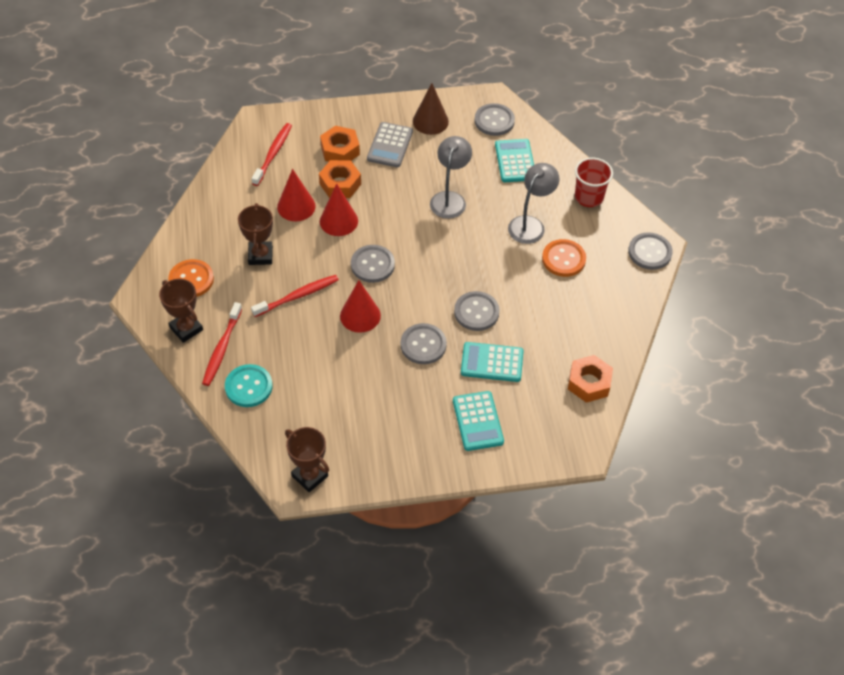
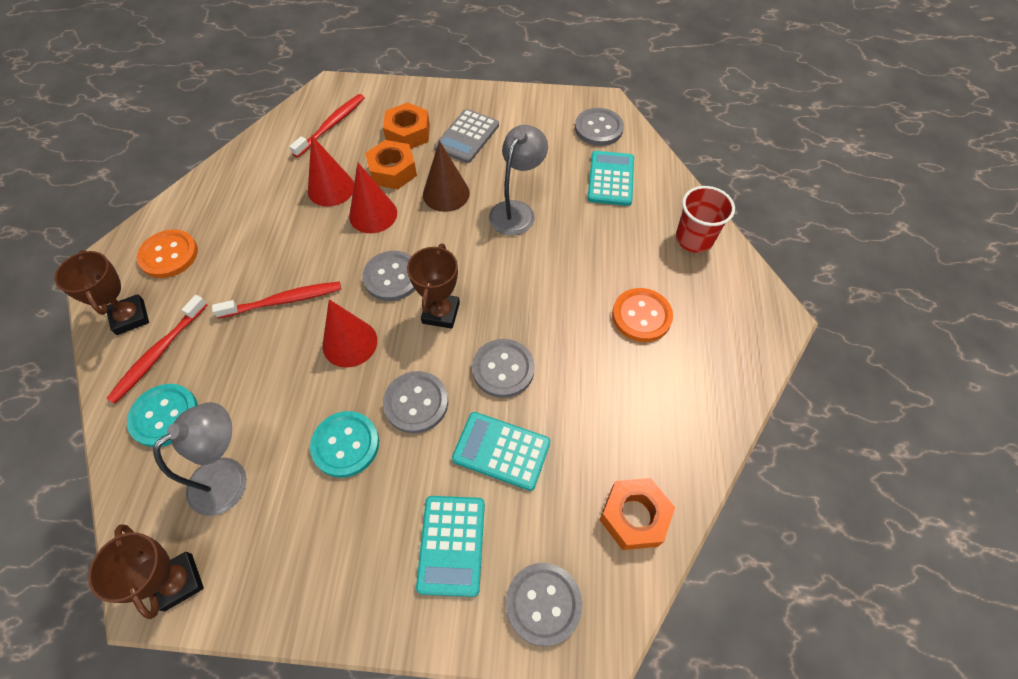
camera: 15 degrees right, 5 degrees up
(260, 255) = (263, 240): brown trophy -> brown trophy (441, 313)
(385, 379) = (345, 445): none -> turquoise button
(430, 121) = (523, 117): brown cone -> brown cone (446, 193)
(530, 224) = (609, 261): grey lamp -> grey lamp (229, 477)
(649, 252) = (763, 328): grey button -> grey button (543, 603)

